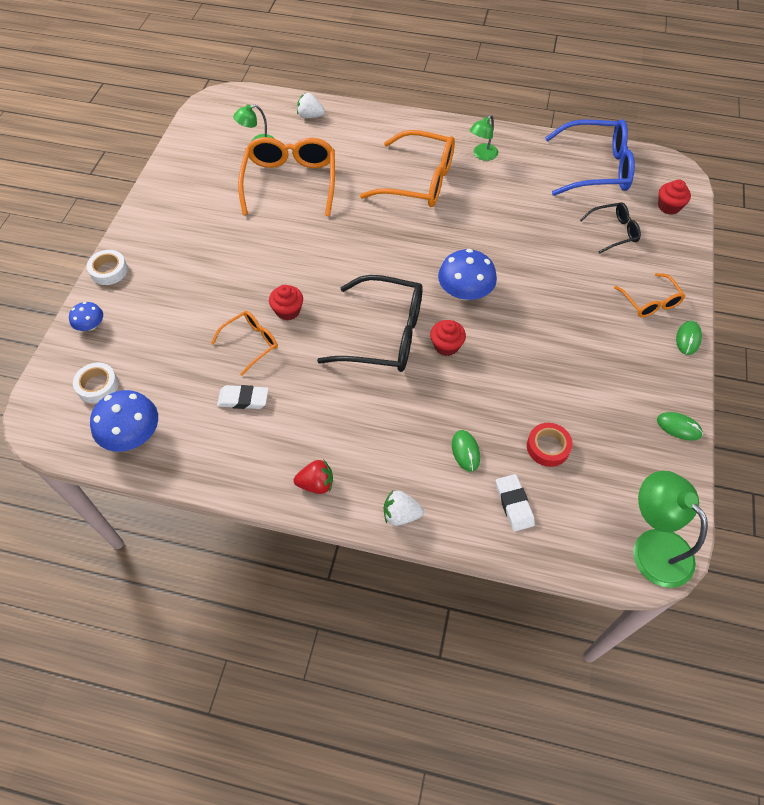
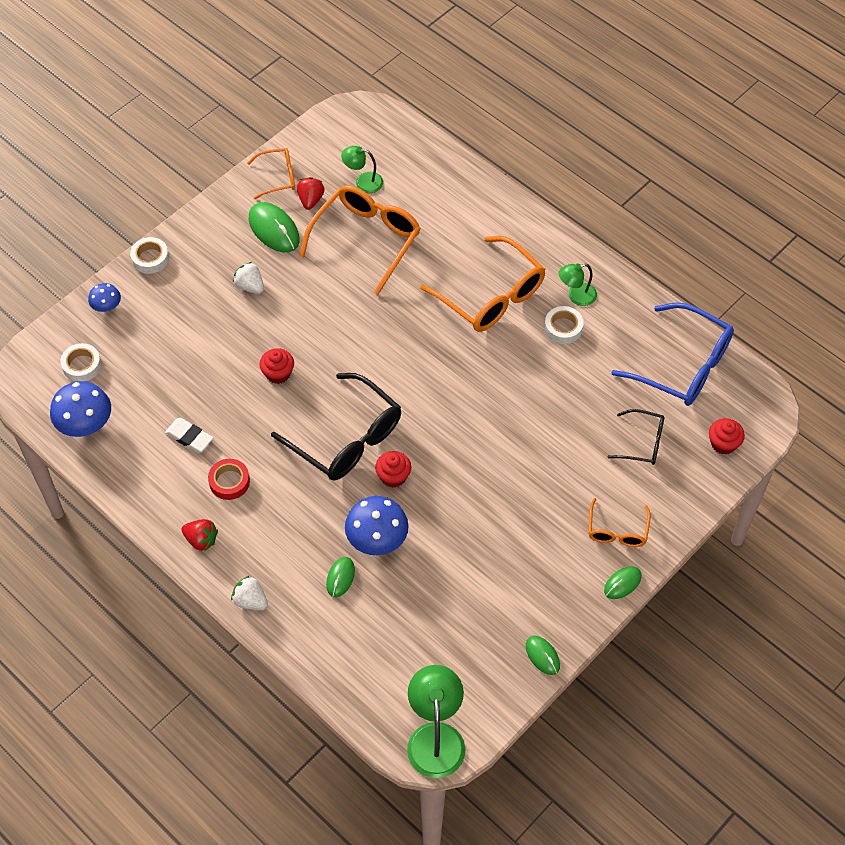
camera: 30 degrees right, 0 degrees up
(206, 205) = (274, 229): none -> green mouse
(223, 172) = (311, 200): none -> red strawberry
(251, 343) = (227, 389): orange glasses -> orange glasses (278, 177)
(310, 116) = (435, 171): white strawberry -> white strawberry (250, 286)
(465, 292) = (449, 433): blue mushroom -> blue mushroom (377, 538)
(490, 180) = (563, 328): none -> white tape
(514, 504) = (347, 642): white eraser -> none
(548, 447) = (412, 611): red tape -> red tape (229, 482)

